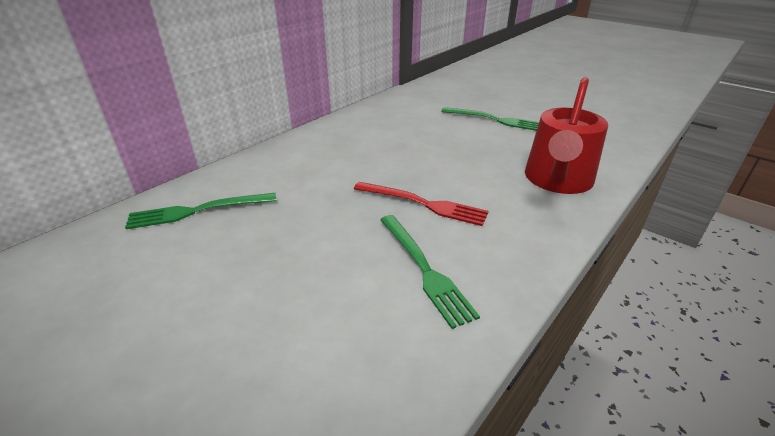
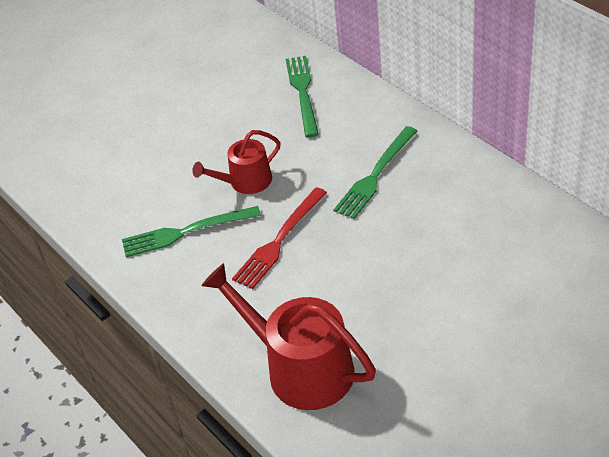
camera: 105 degrees right, 10 degrees up
(340, 234) = (245, 182): none -> red watering can
(495, 120) = (488, 347): green fork -> green fork (375, 175)

